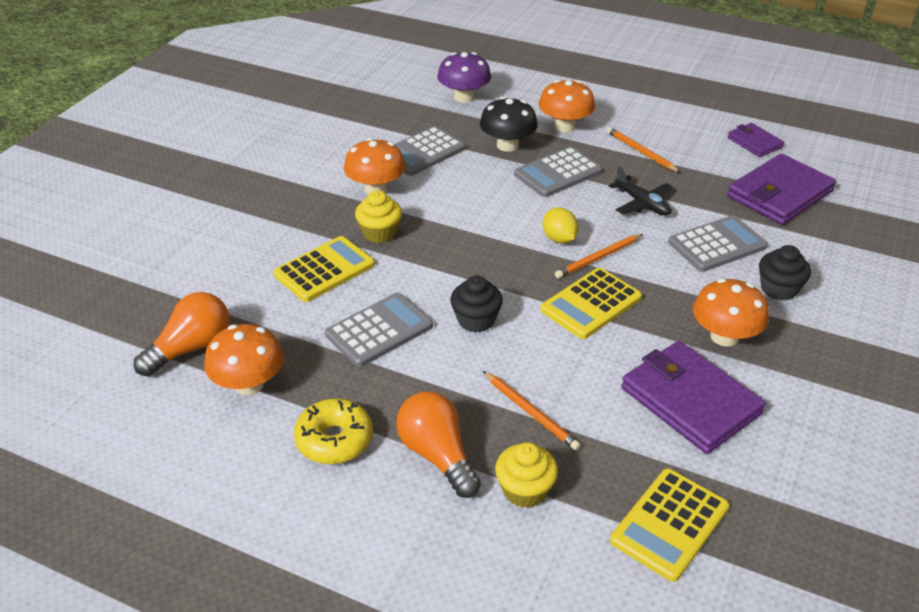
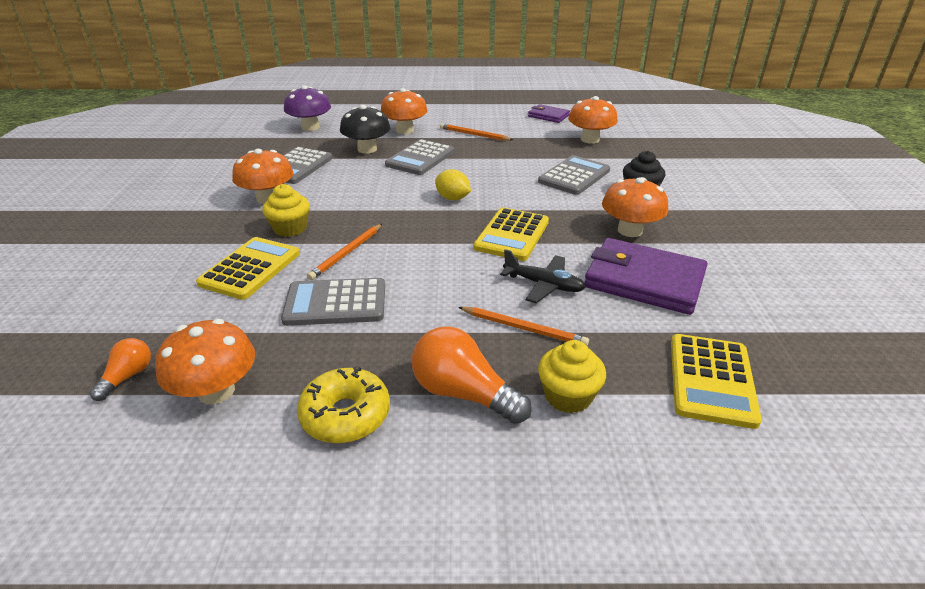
camera: 25 degrees left, 5 degrees down
(191, 348) = (127, 377): orange light bulb -> orange light bulb, size x0.55
(379, 330) = (335, 303): grey calculator -> grey calculator turned 120 degrees counterclockwise
(476, 320) = (423, 271): black cupcake -> none
(598, 258) = (493, 204): orange pencil -> orange pencil (347, 253)
(642, 204) = (500, 164): black plane -> black plane (543, 285)
(779, 194) = (590, 139): purple wallet -> orange mushroom

